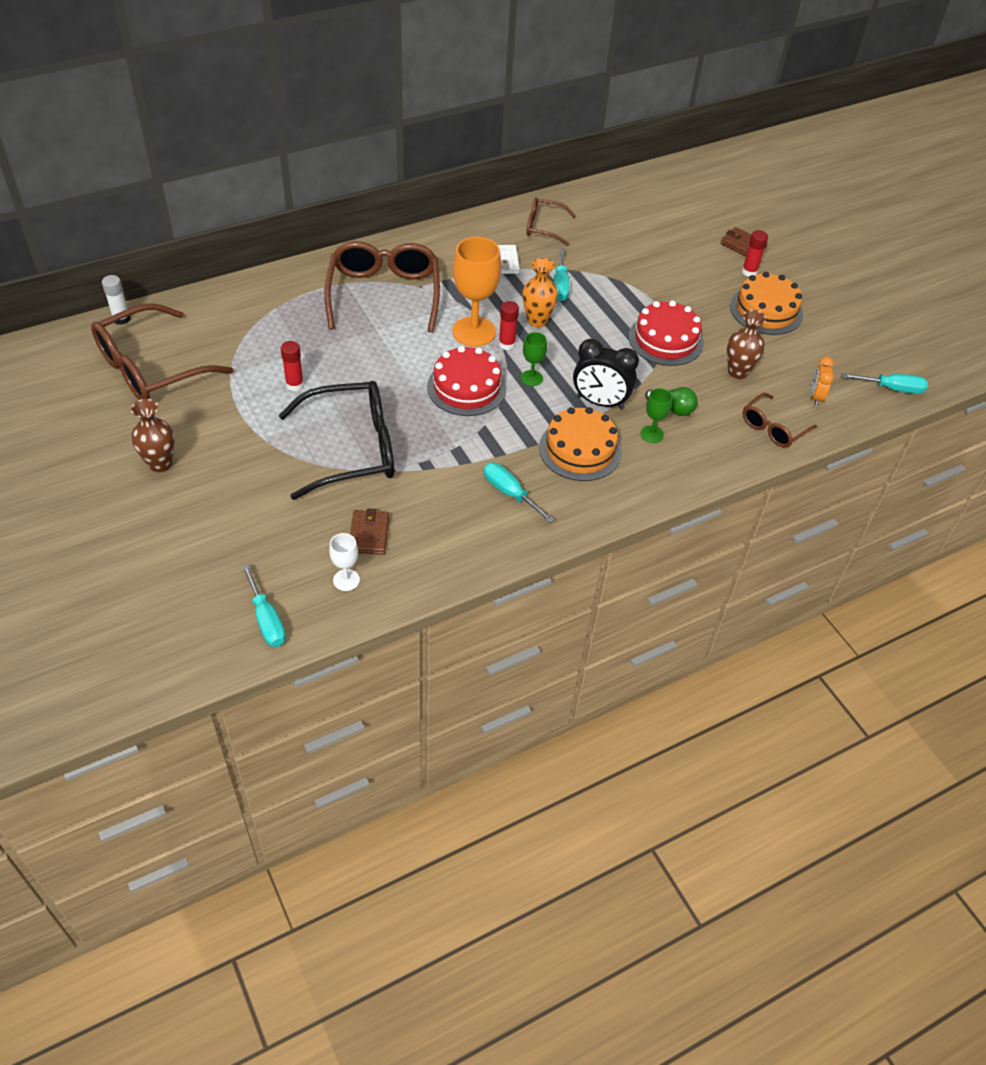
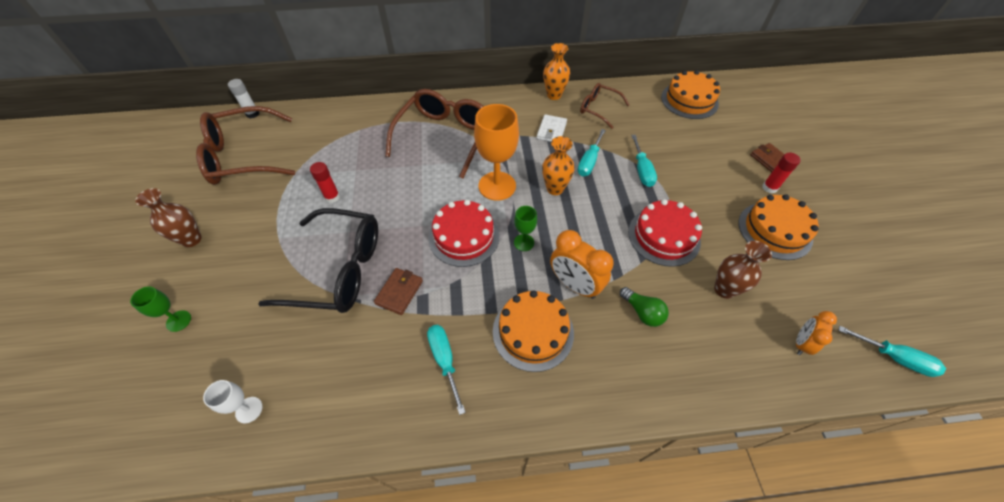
camera: 25 degrees right, 5 degrees up
(266, 620) = (157, 430): turquoise screwdriver -> turquoise screwdriver (642, 170)
(369, 534) = (298, 364): brown wallet -> brown wallet (399, 292)
(485, 222) = (554, 95): none -> orange vase
(507, 344) = (518, 204): red glue stick -> none
(600, 402) = (574, 285): black clock -> orange clock
(638, 198) = (689, 100): none -> orange cake
(652, 434) = (610, 336): green goblet -> green goblet (178, 321)
(773, 428) = (742, 367): brown glasses -> none

